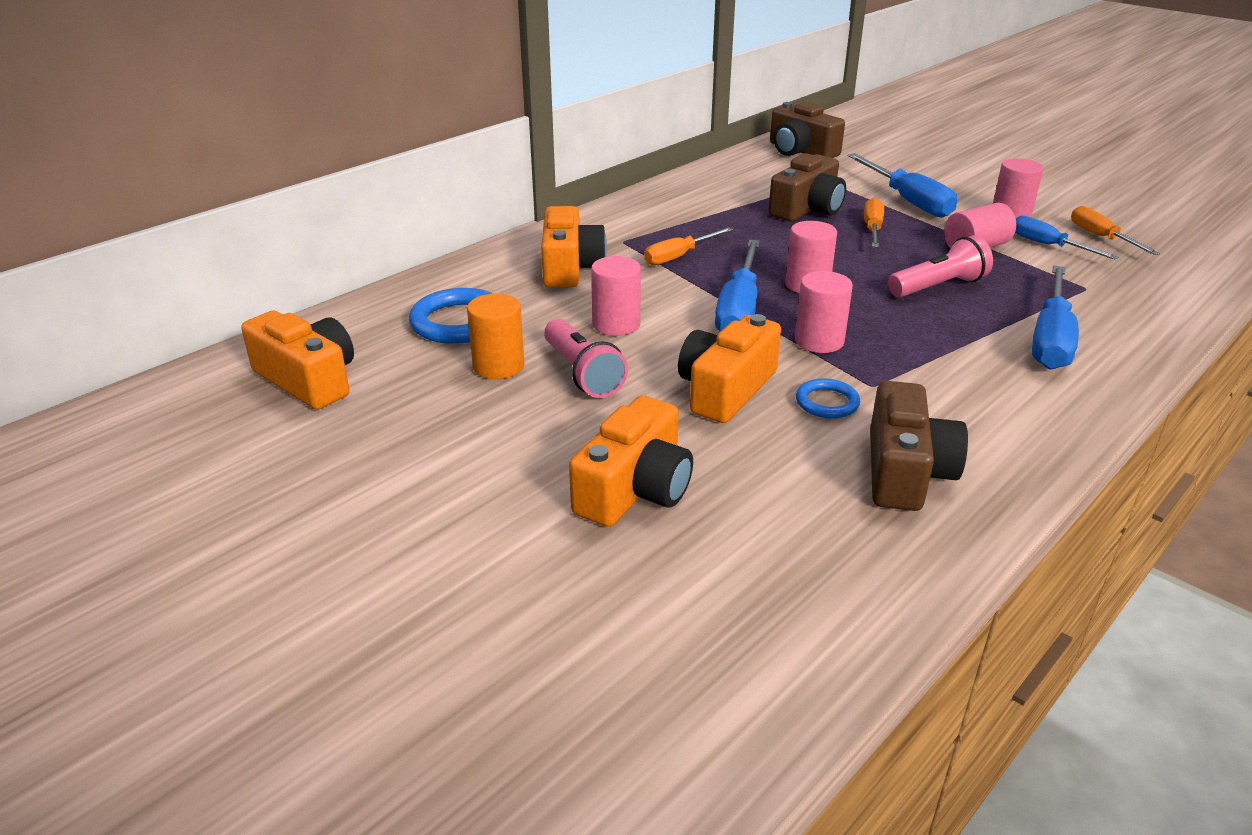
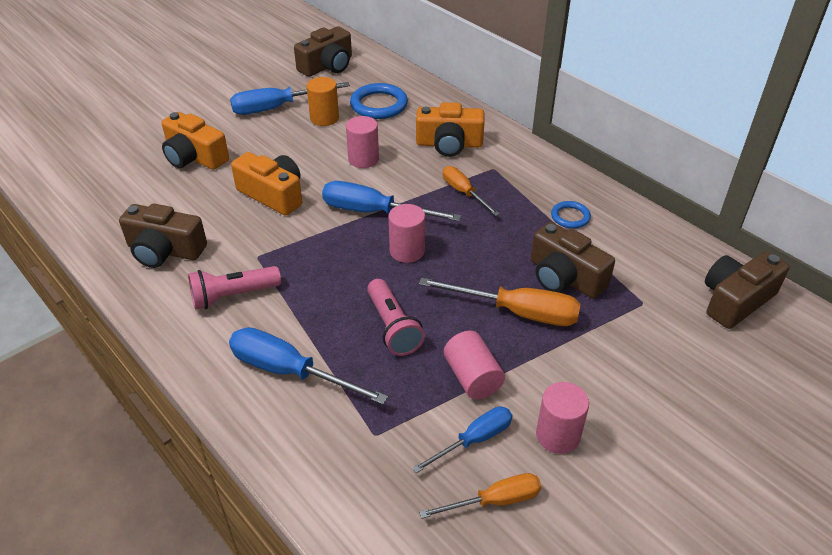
camera: 95 degrees right, 10 degrees up
(308, 380) = (327, 66): orange camera -> brown camera
(582, 373) = (308, 145): pink flashlight -> pink flashlight (233, 296)
(819, 341) = (320, 242): pink cylinder -> none
(827, 402) = (245, 233): blue ring -> blue ring (570, 217)
(872, 229) = (517, 312): orange screwdriver -> orange screwdriver, size x1.61
(907, 201) = (592, 356): blue screwdriver -> blue screwdriver (277, 108)

